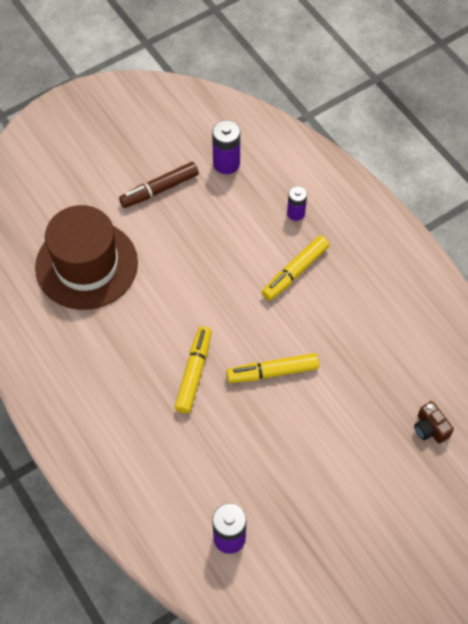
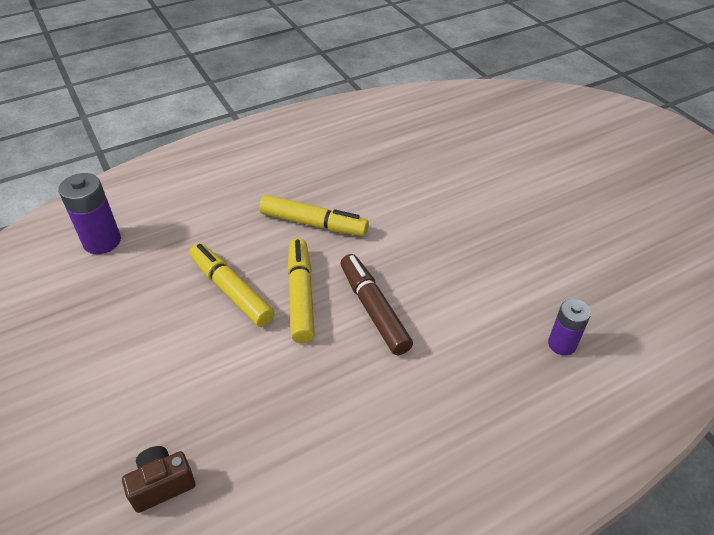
camera: 95 degrees right, 15 degrees down
(86, 265) = (461, 148): brown hat -> none
(159, 189) = (576, 206): brown marker -> brown marker (373, 309)
(226, 163) = (635, 271): purple battery -> none
(295, 272) = (456, 334): yellow marker -> yellow marker (231, 290)

